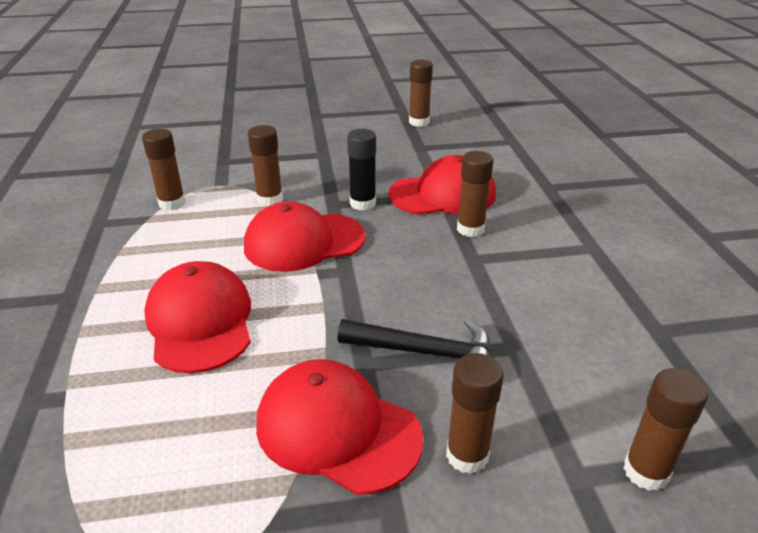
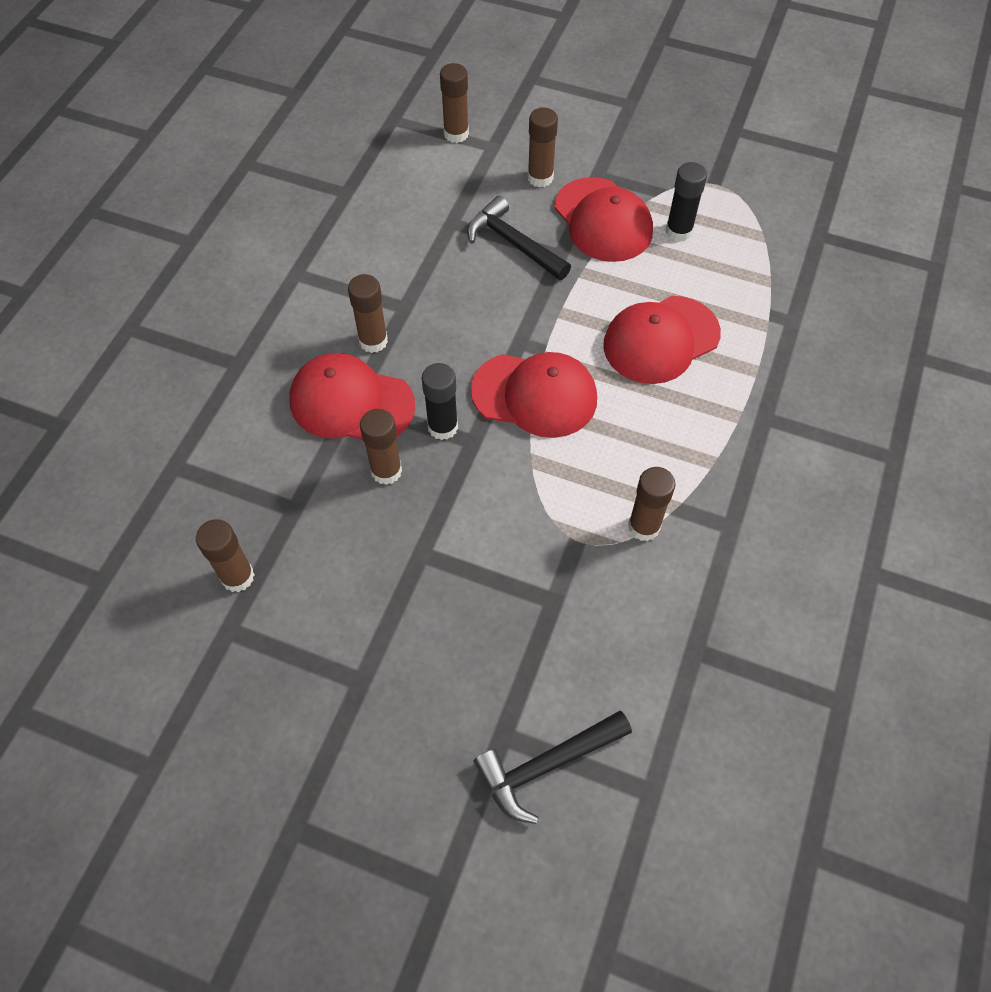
camera: 150 degrees left, 25 degrees up
(197, 120) = (547, 765): none -> black hammer
(200, 321) = (661, 340): red cap -> red cap turned 45 degrees clockwise
(220, 460) = (678, 231): none -> black glue stick
(270, 199) = (534, 482): brown glue stick -> brown glue stick (386, 471)

